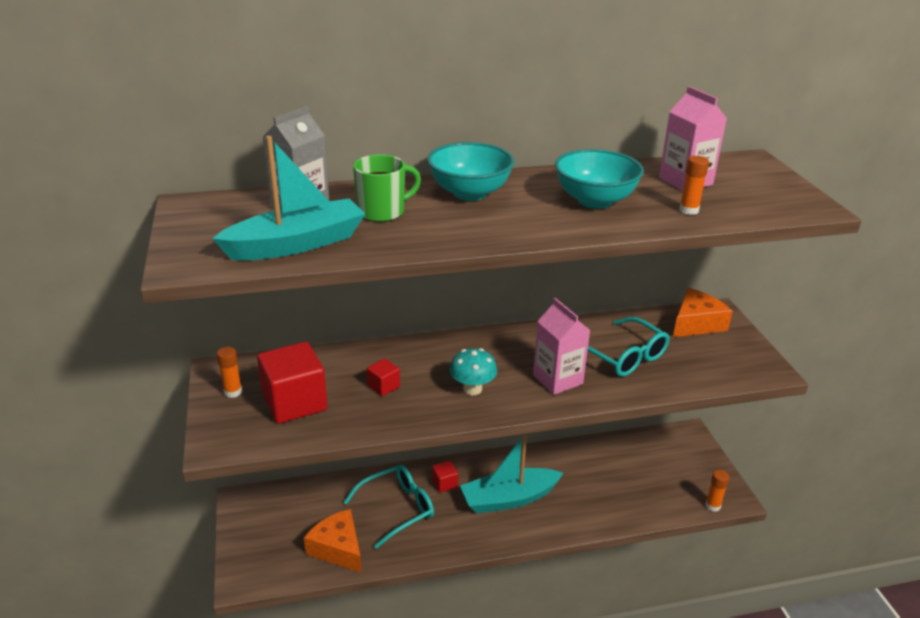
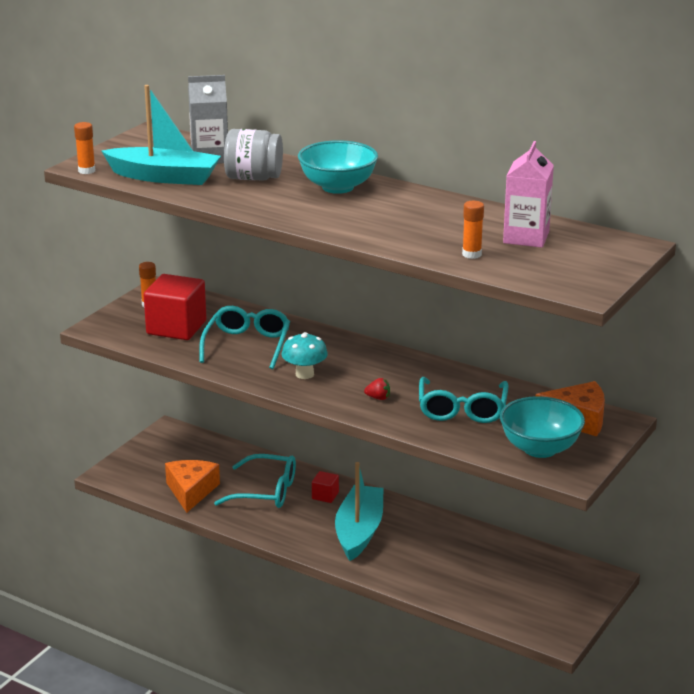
camera: 45 degrees right, 5 degrees down
(383, 212) = (253, 178): green mug -> grey jar
(383, 386) = (247, 345): red cube -> turquoise glasses
(509, 499) = (359, 531): turquoise boat -> turquoise boat turned 75 degrees clockwise
(557, 379) = (378, 398): pink carton -> red strawberry
(595, 201) = (416, 223): turquoise bowl -> turquoise bowl (540, 448)
(713, 506) = (528, 631): orange glue stick -> orange glue stick (86, 171)

